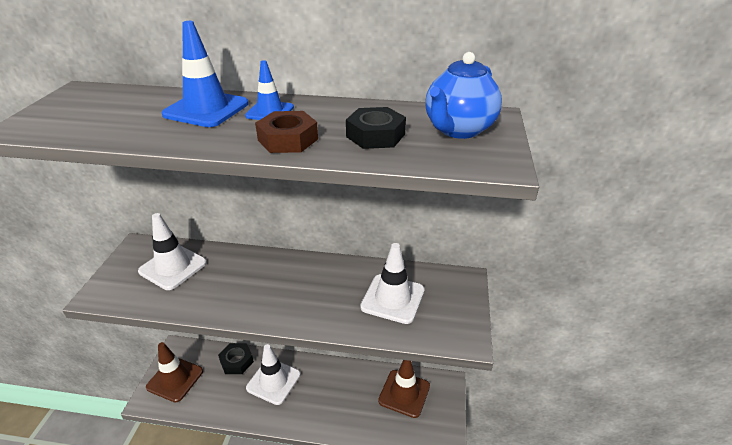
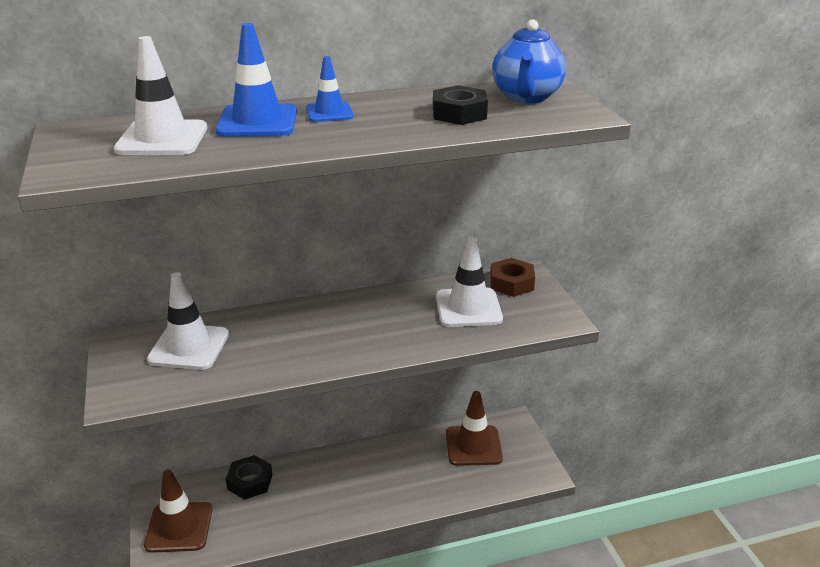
camera: 25 degrees left, 5 degrees down
(273, 381) = (313, 485): white traffic cone -> white traffic cone (162, 139)
(288, 139) = (382, 130): brown nut -> brown nut (511, 283)

